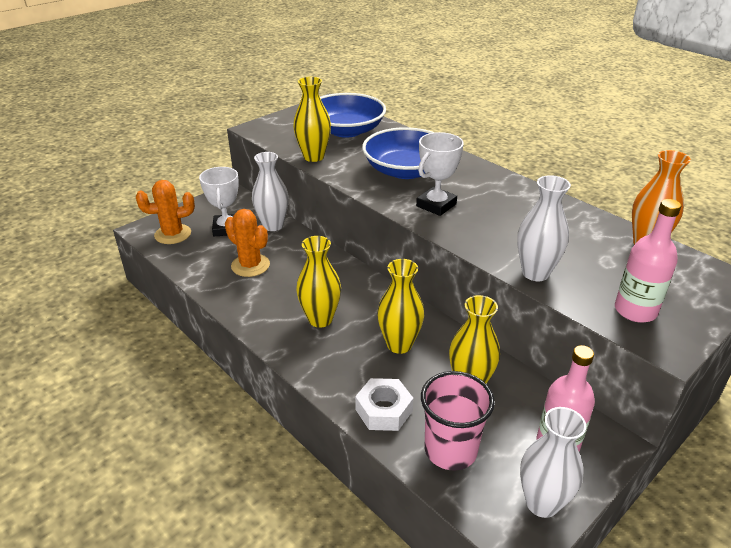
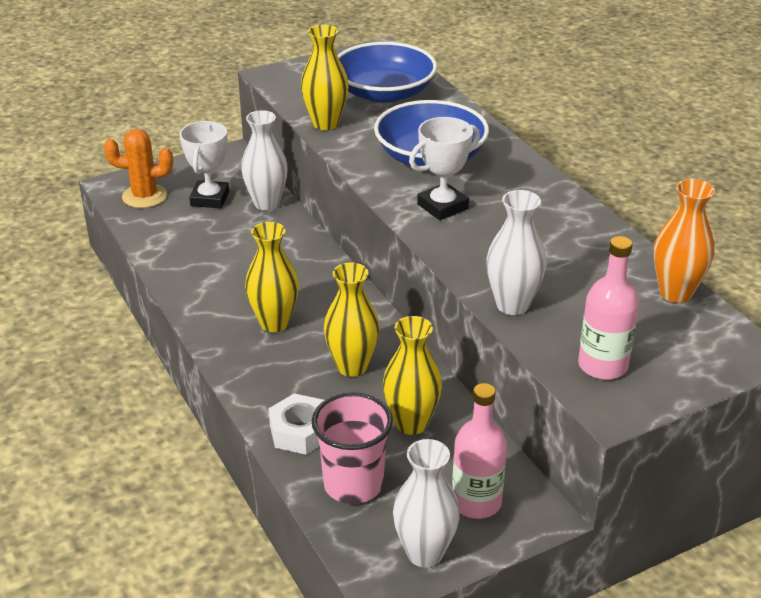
camera: 15 degrees right, 0 degrees up
(250, 265) = (220, 248): orange cactus -> none

